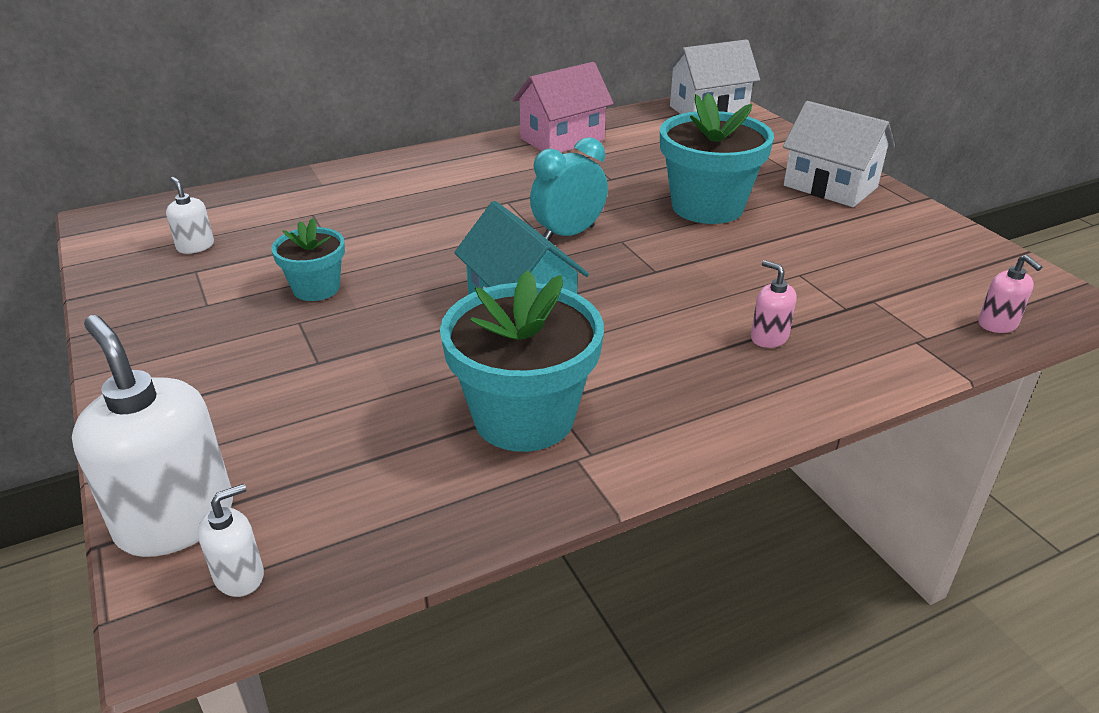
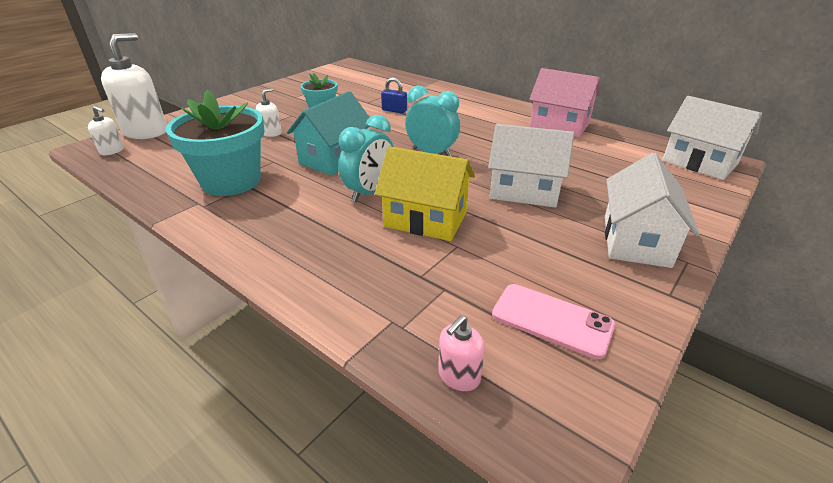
camera: 65 degrees right, 0 degrees up
(195, 246) = (340, 82): white soap dispenser -> white soap dispenser (271, 133)
(392, 227) = (394, 110): none -> blue padlock
(647, 302) = (369, 192): none -> turquoise clock
(707, 207) = (524, 190): turquoise flower pot -> white house
(736, 279) = (425, 219): none -> yellow house
(769, 337) = (353, 245): pink soap dispenser -> none
(933, 261) = (552, 320): none -> pink phone

